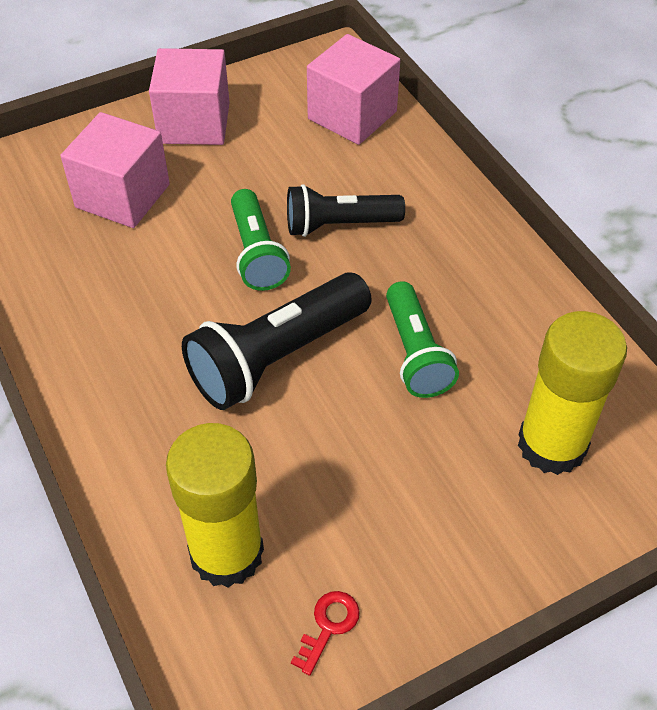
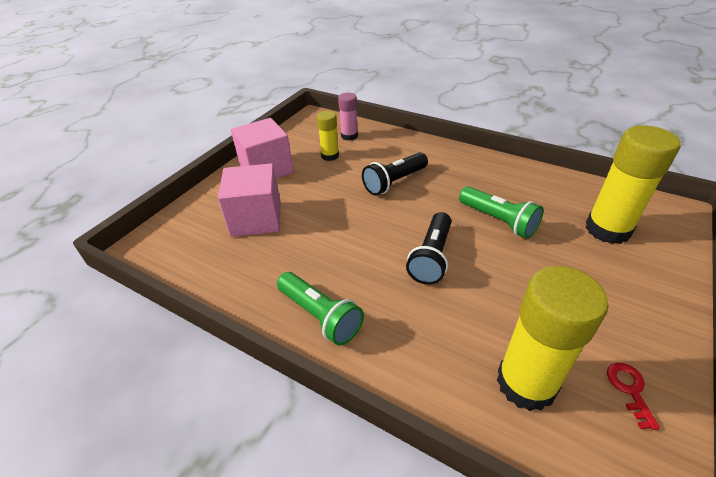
camera: 30 degrees left, 10 degrees down
(257, 253) = (365, 213): green flashlight -> green flashlight (320, 316)
(277, 357) = (431, 257): black flashlight -> black flashlight, size x0.66
(294, 139) = (330, 156): none -> yellow glue stick
(352, 115) = (349, 136): pink cube -> pink glue stick

